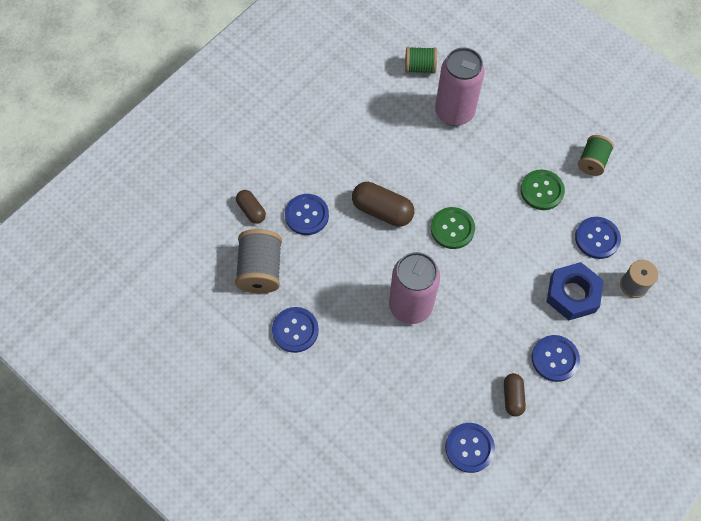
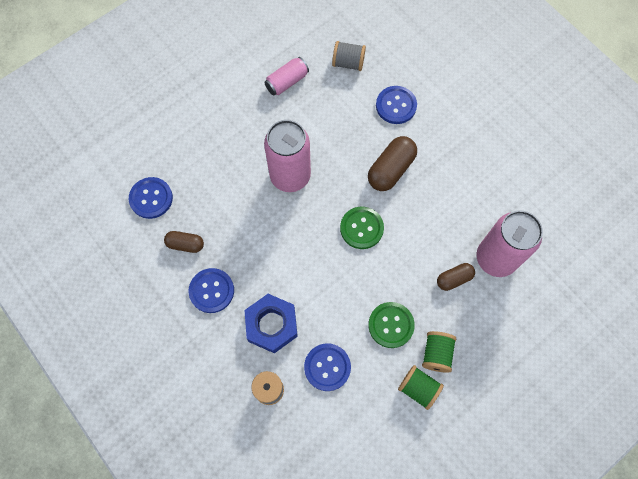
camera: 100 degrees right, 5 degrees up
(251, 210) = (407, 62): brown capsule -> brown capsule (454, 279)
(260, 269) = (348, 63): grey spool -> grey spool, size x0.65
(295, 330) = (287, 82): blue button -> pink can
(420, 67) = (555, 235): green spool -> green spool (436, 354)

